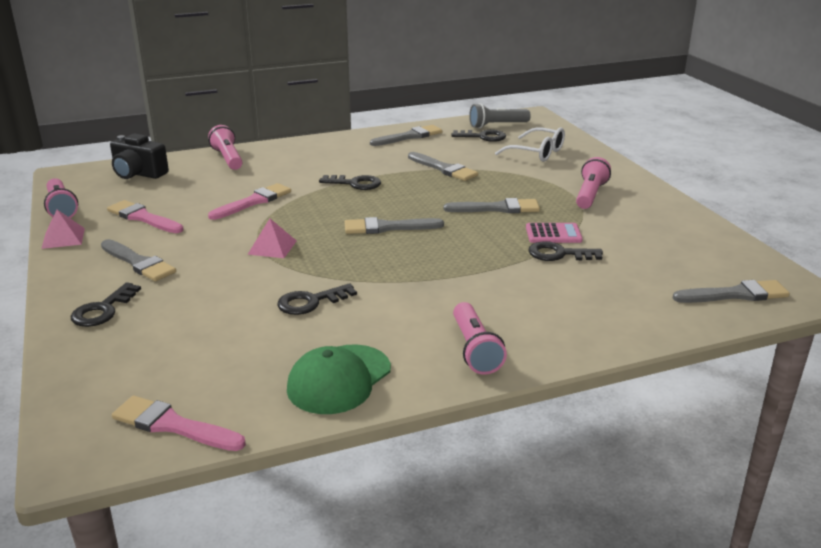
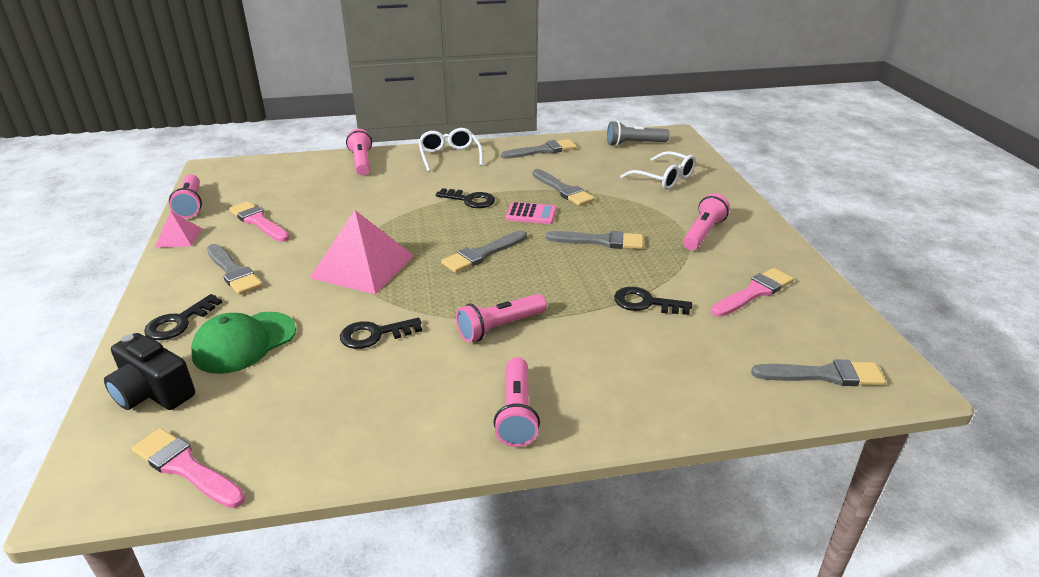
camera: 10 degrees right, 5 degrees up
(138, 174) = (274, 173): black camera -> black camera (153, 393)
(253, 202) = (366, 212): pink brush -> pink brush (754, 292)
(272, 247) = (363, 266): pink pyramid -> pink pyramid, size x1.99
(317, 147) = (449, 156): none -> white glasses
(339, 379) = (366, 433): green cap -> green cap (244, 342)
(387, 227) = (482, 254): grey brush -> grey brush turned 45 degrees counterclockwise
(430, 285) = (500, 327): none -> pink flashlight
(483, 137) = (615, 156): black key -> none
(553, 234) = (648, 278): pink calculator -> pink calculator (531, 214)

